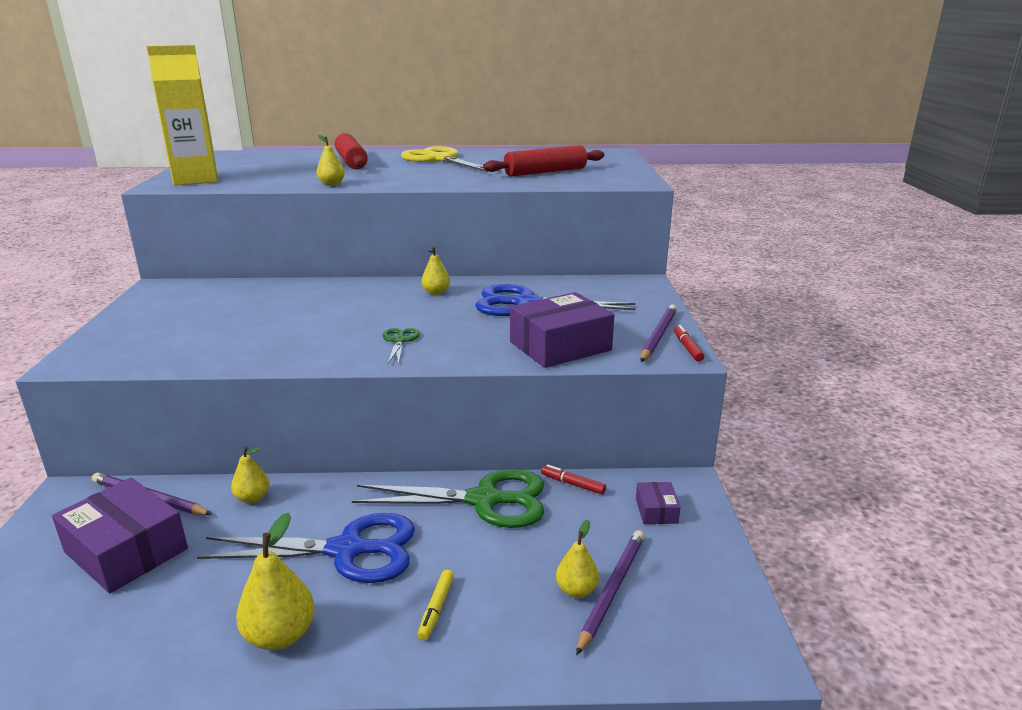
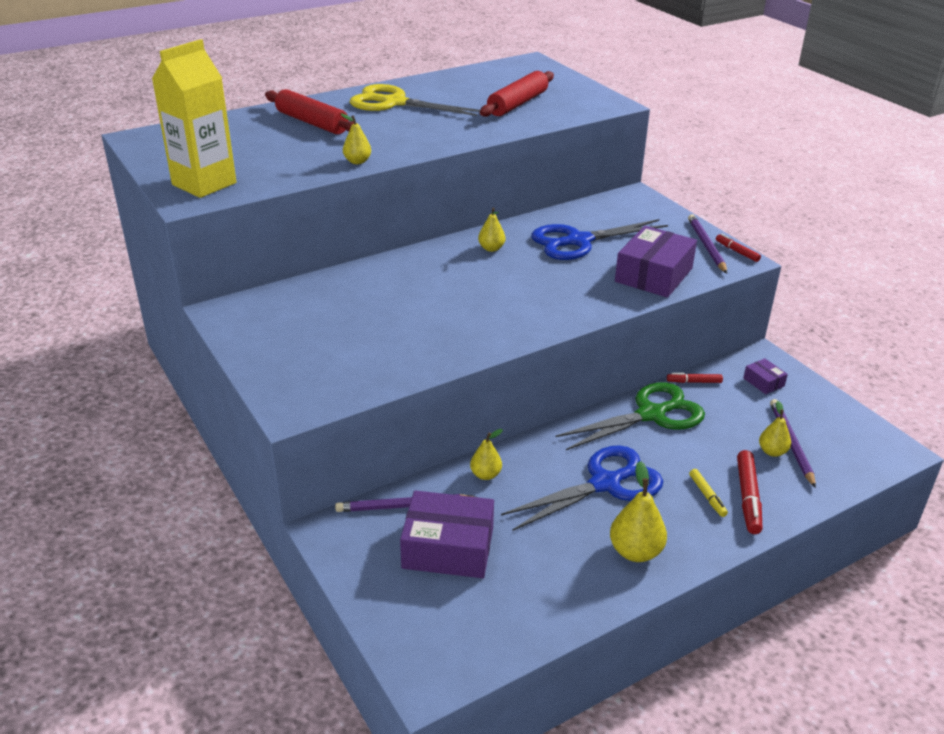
camera: 30 degrees left, 10 degrees up
(400, 341) = (533, 305): green scissors -> none
(482, 631) = (748, 497): none -> red marker

